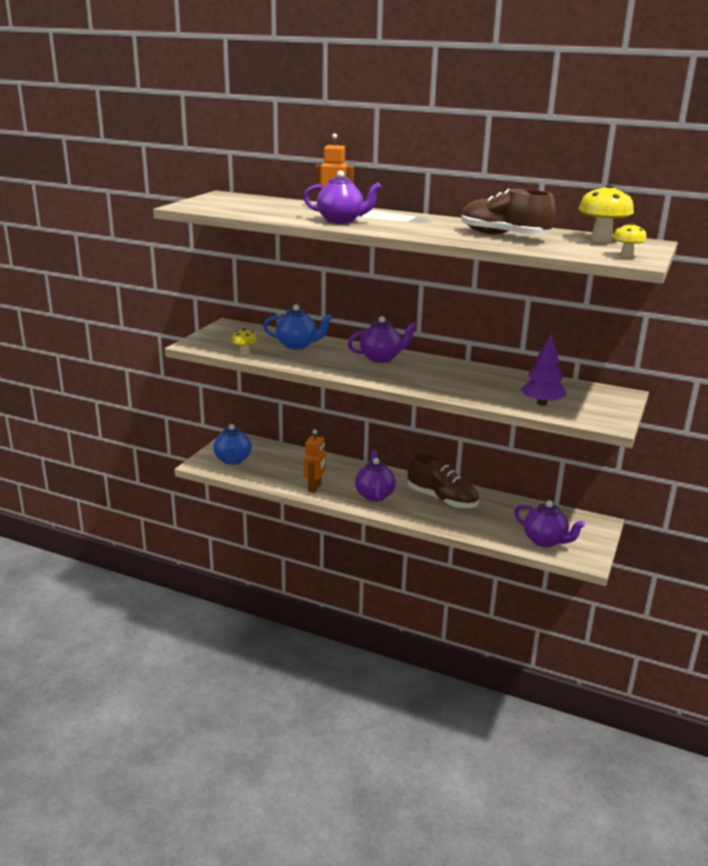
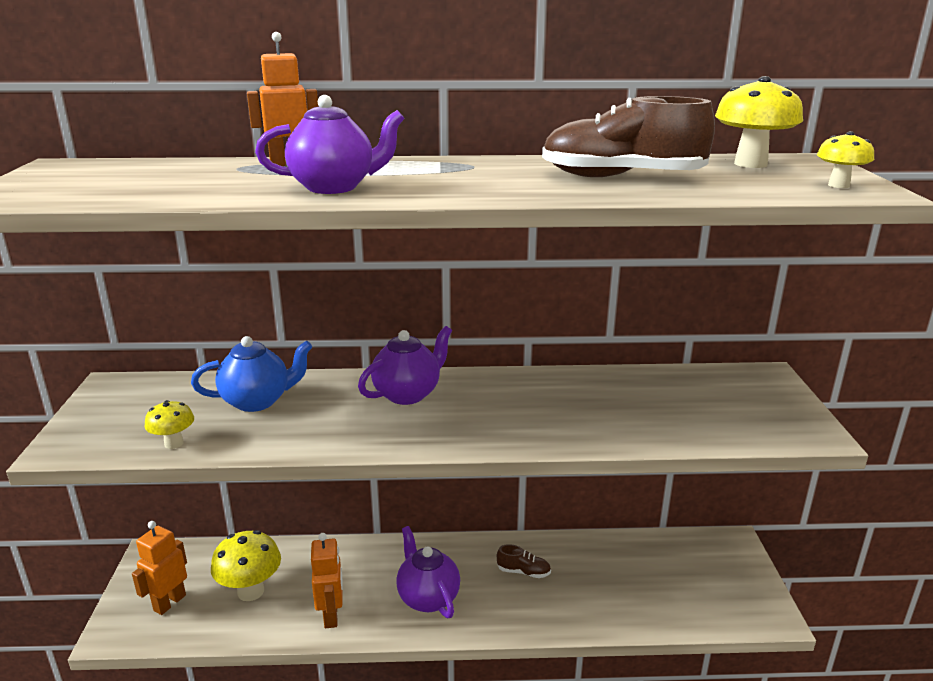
camera: 25 degrees left, 0 degrees up
(233, 460) = (169, 602): blue teapot -> orange robot
(277, 466) = (251, 591): none -> yellow mushroom
(442, 499) = (523, 572): brown shoe -> brown shoe, size x0.45
(541, 403) = (697, 422): purple tree -> none
(545, 541) = (699, 601): purple teapot -> none

